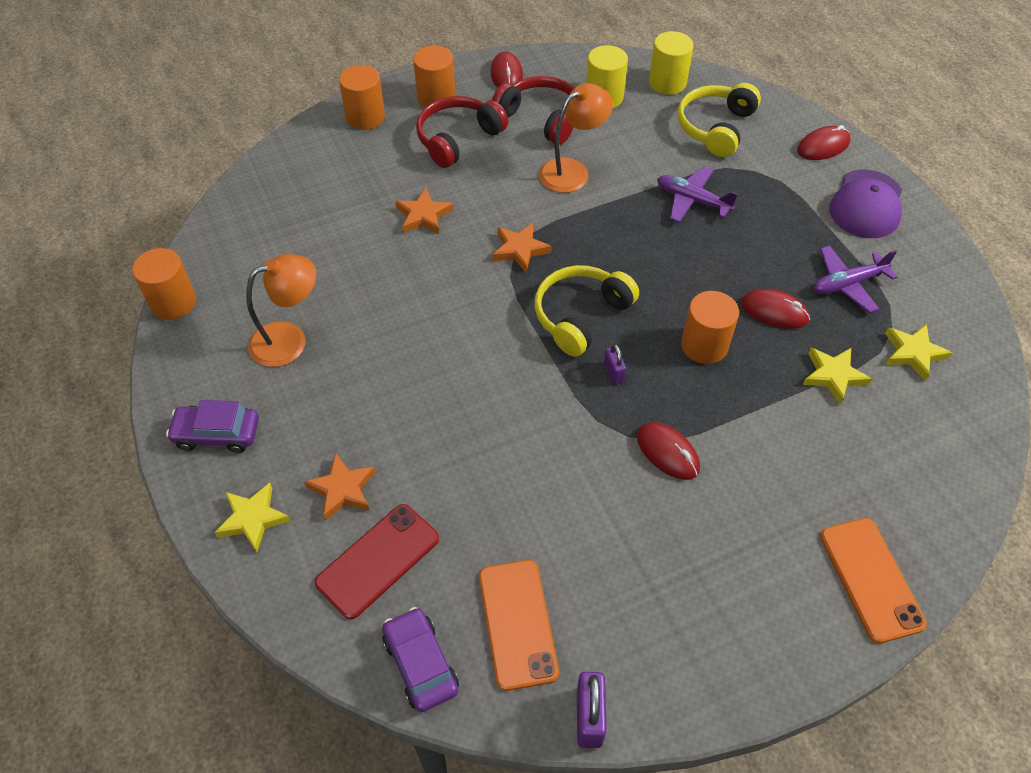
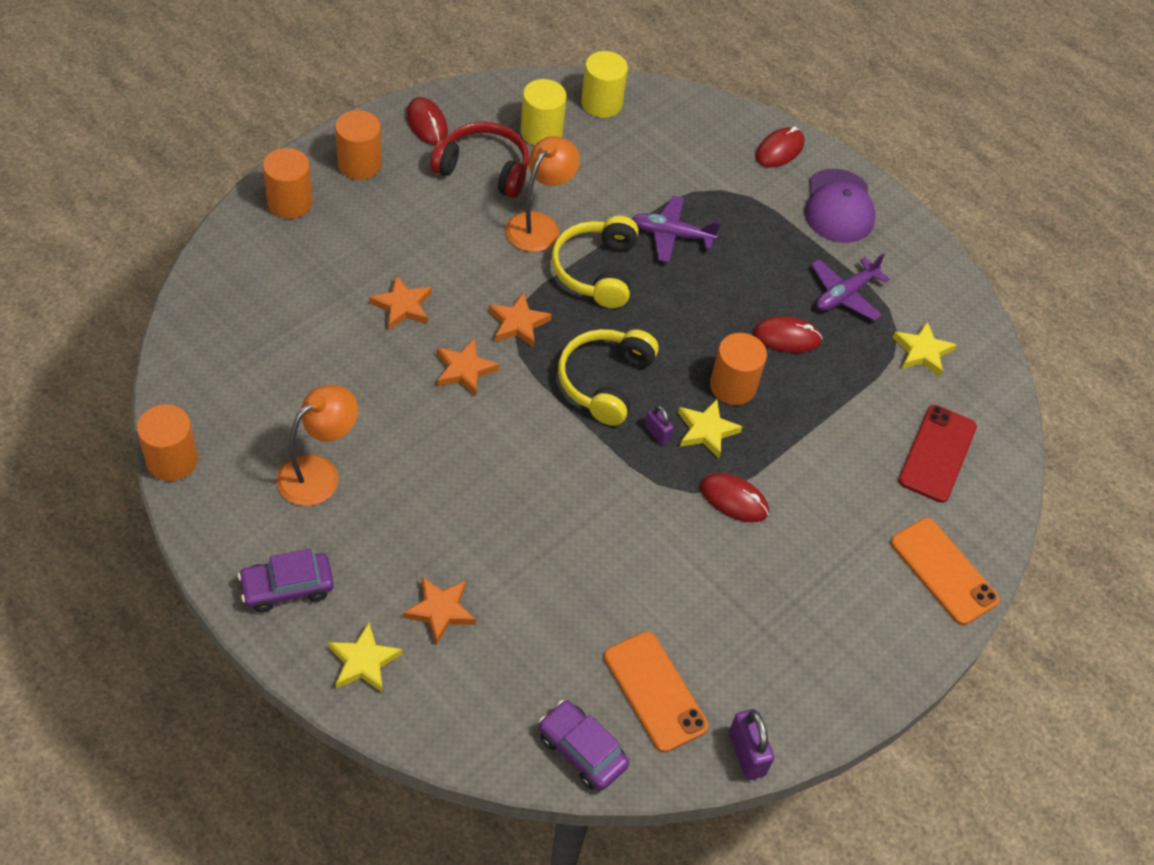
camera: 25 degrees left, 0 degrees up
(378, 560) = (503, 669): red phone -> red phone (937, 453)
(455, 279) = (464, 370): none -> orange star
(458, 139) = (404, 210): red headphones -> none
(716, 127) = (668, 148): yellow headphones -> yellow headphones (596, 270)
(833, 376) = (858, 390): yellow star -> yellow star (706, 430)

